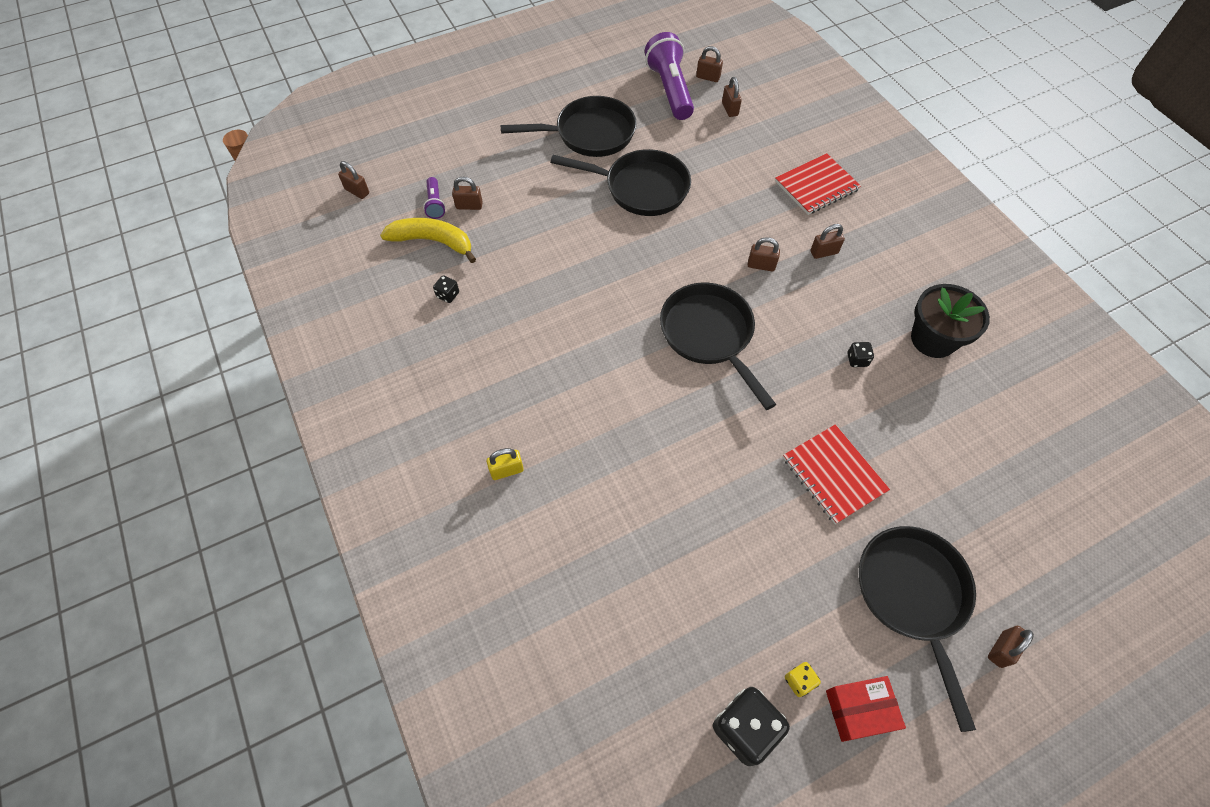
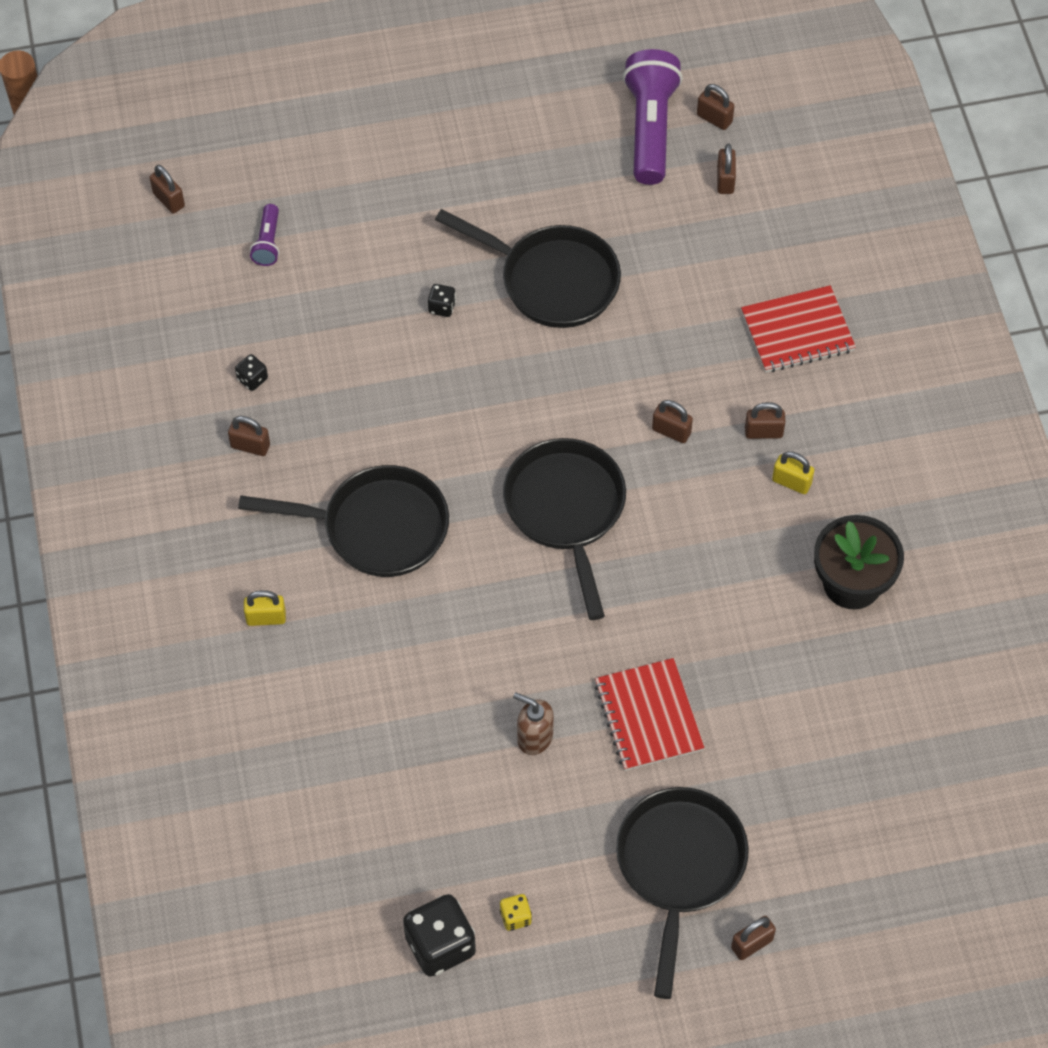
camera: 15 degrees right, 0 degrees up
(433, 241) = (252, 298): yellow banana -> none
(469, 206) = (312, 255): brown padlock -> brown padlock (250, 446)
(589, 134) = (509, 178): black pan -> black pan (376, 527)
(753, 515) = (534, 737): none -> brown soap dispenser
(857, 360) = (741, 586): black dice -> black dice (442, 307)
(858, 280) = (791, 482): none -> yellow padlock
(859, 710) = (568, 960): red box -> none

